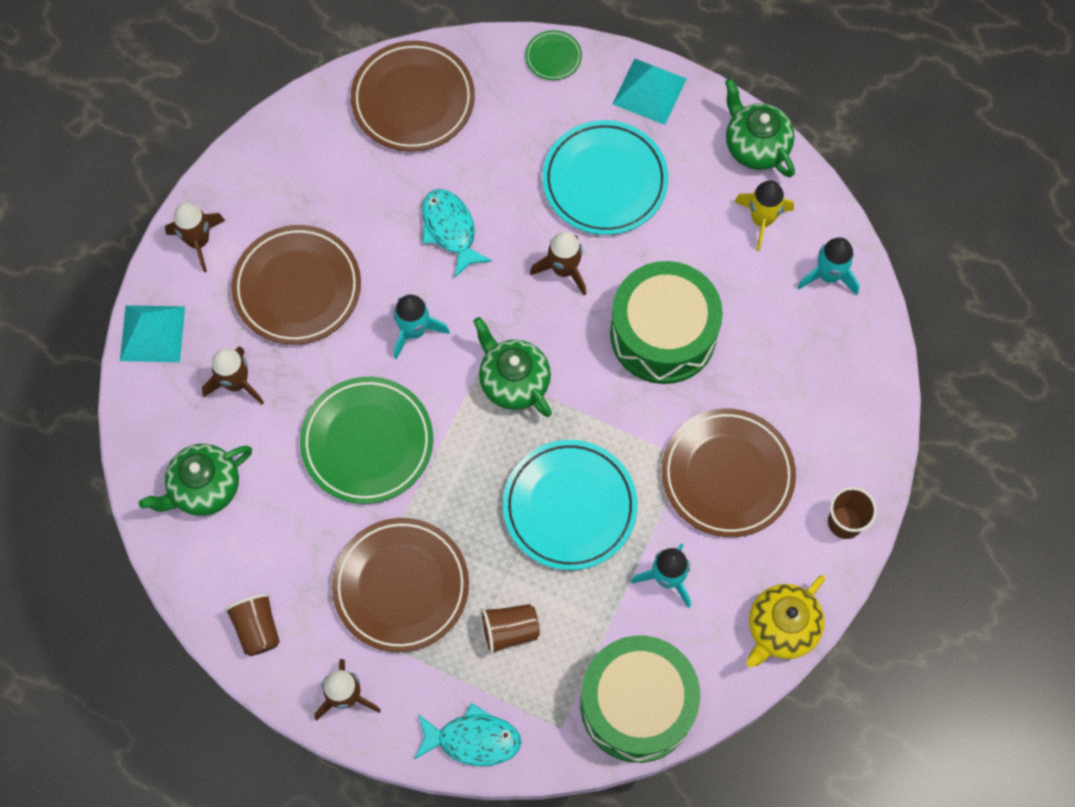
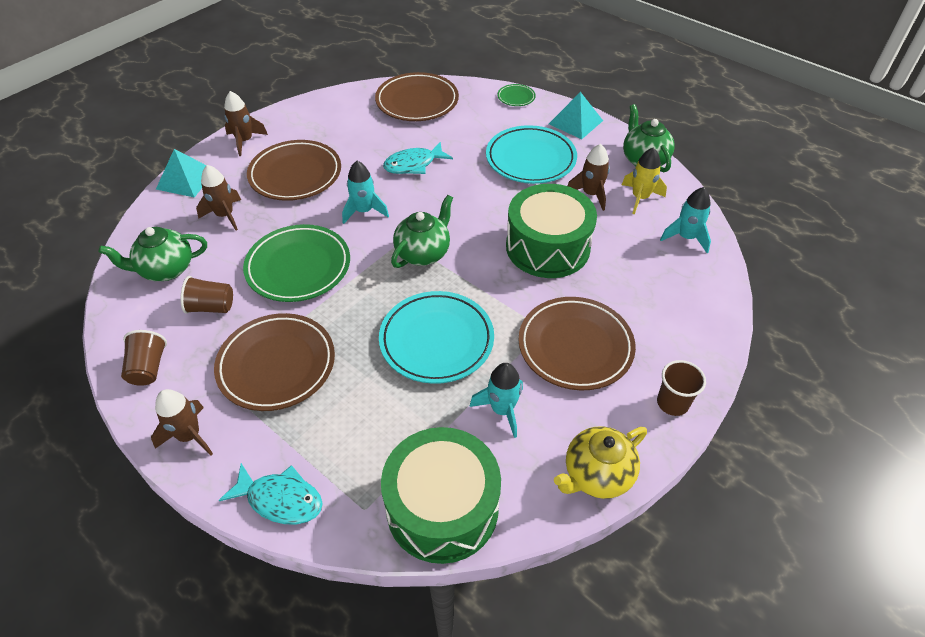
camera: 15 degrees right, 20 degrees down
(450, 230) = (413, 164): turquoise fish -> turquoise fish turned 105 degrees counterclockwise
(509, 631) = (350, 418): brown cup -> brown cup (211, 307)
(513, 381) = (423, 253): green teapot -> green teapot turned 60 degrees clockwise
(564, 270) = (485, 198): brown rocket -> brown rocket (591, 194)

